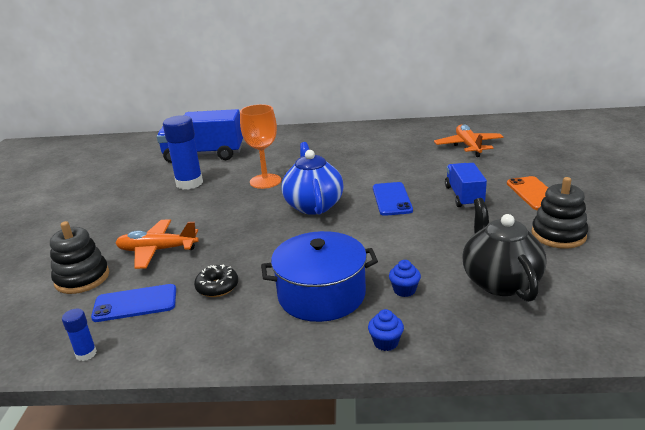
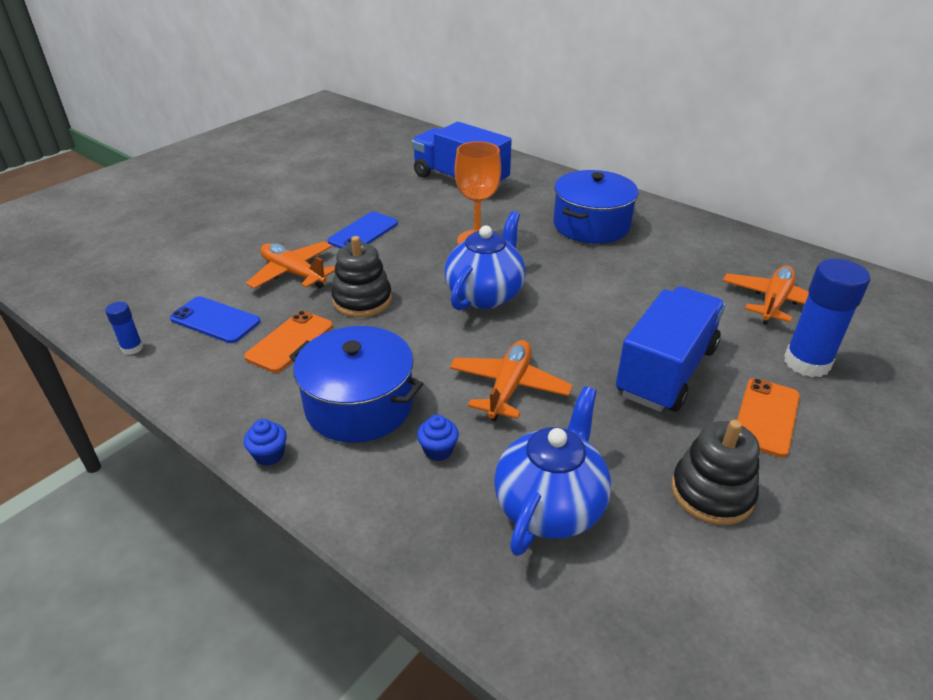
camera: 35 degrees right, 10 degrees up
(82, 278) = (211, 271): black stacking toy -> black stacking toy (362, 300)
(189, 183) = (407, 209): blue glue stick -> blue glue stick (807, 363)
(217, 287) = (290, 341): black donut -> orange phone
(324, 148) = (591, 225): none -> blue pot
(386, 342) = (344, 496): blue cupcake -> blue cupcake (269, 455)
(392, 199) = (576, 330): blue phone -> blue phone (363, 232)
(397, 242) = (509, 387): none -> orange plane
(464, 196) = (666, 371): blue truck -> blue truck, size x1.62
(500, 281) = (550, 506): black teapot -> blue teapot

